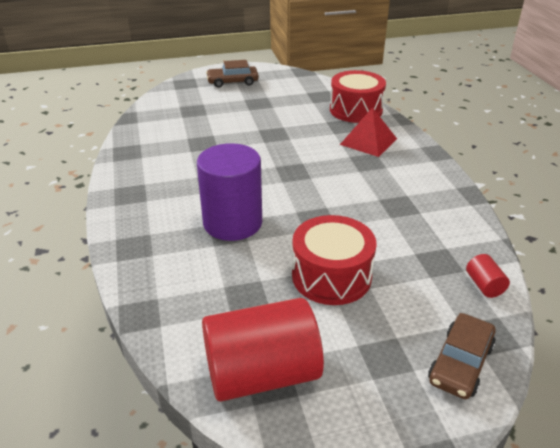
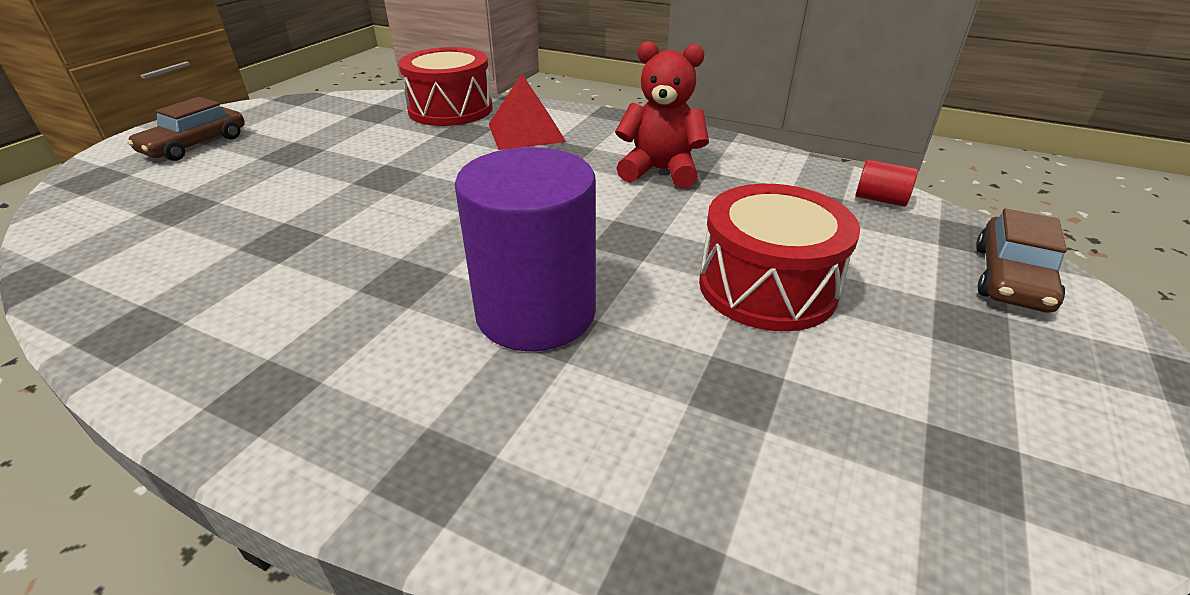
camera: 50 degrees left, 0 degrees up
(262, 374) = (950, 468): red cylinder -> none
(394, 198) = (660, 171): none -> red teddy bear
(460, 363) = (1011, 278): brown car -> brown car turned 45 degrees clockwise

